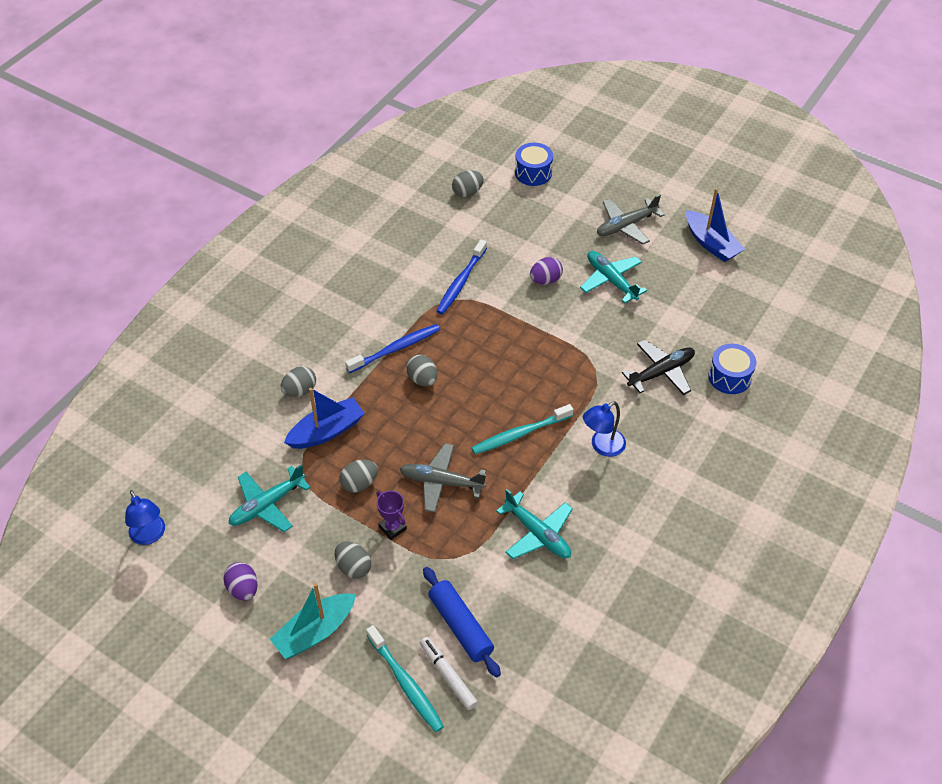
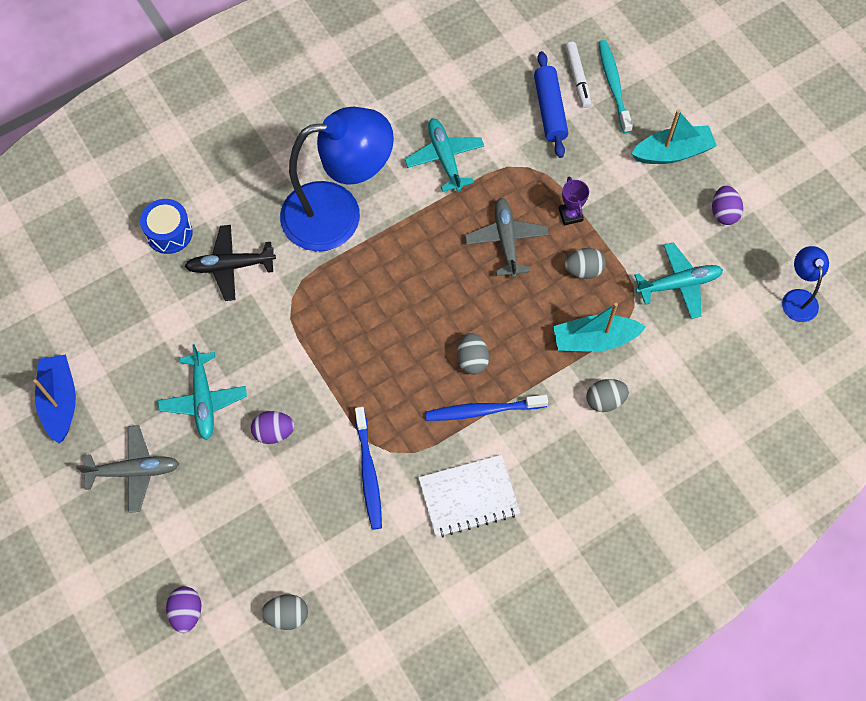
camera: 155 degrees left, 15 degrees up
(326, 431) = (594, 340): blue boat -> turquoise boat
(353, 567) = (620, 193): grey egg -> none
(379, 293) = (468, 497): none -> white notebook
(441, 482) = (506, 240): grey plane -> grey plane turned 135 degrees counterclockwise
(461, 282) = (368, 472): blue toothbrush -> blue toothbrush turned 120 degrees clockwise
(520, 434) = (407, 258): turquoise toothbrush -> none
(533, 173) = (187, 612): blue drum -> purple egg
(602, 446) = (338, 213): blue lamp -> blue lamp, size x2.25

